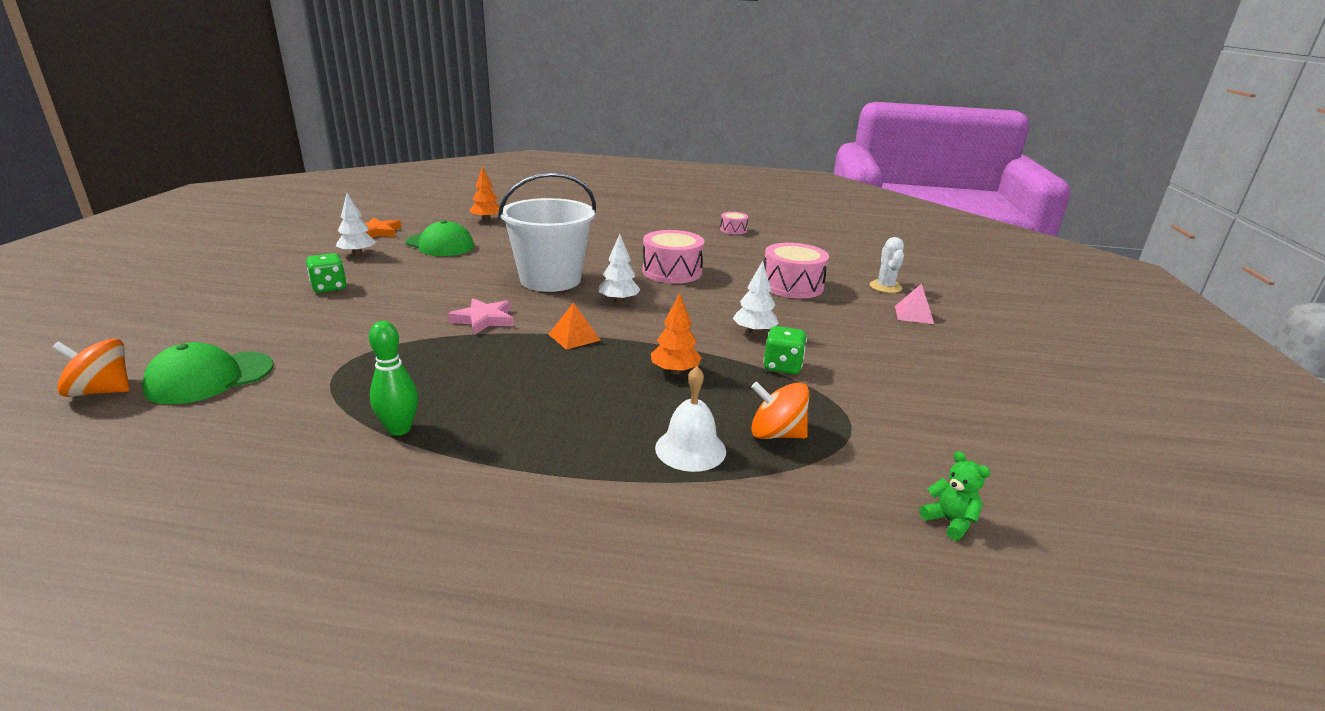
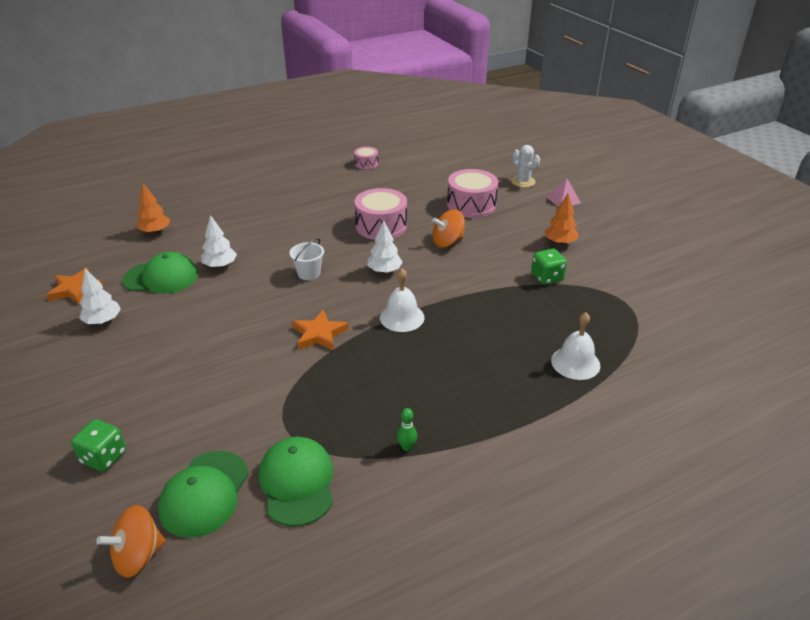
camera: 35 degrees left, 10 degrees up
(275, 406) = (297, 483): none -> green cap
(329, 287) = (144, 367): green dice -> green dice (104, 457)
(399, 429) = (407, 447): green bowling pin -> green bowling pin, size x0.58
(484, 319) = (319, 334): pink star -> orange star
(550, 280) = (309, 273): white bucket -> white bucket, size x0.42
(574, 337) = (402, 317): orange pyramid -> white bell
(675, 371) = (497, 312): orange tree -> orange tree (560, 242)
(754, 332) = (499, 257): white tree -> white tree (220, 265)
(776, 434) = (601, 328): orange spinning top -> orange spinning top (447, 242)
(949, 521) = (723, 337): green teddy bear -> none

